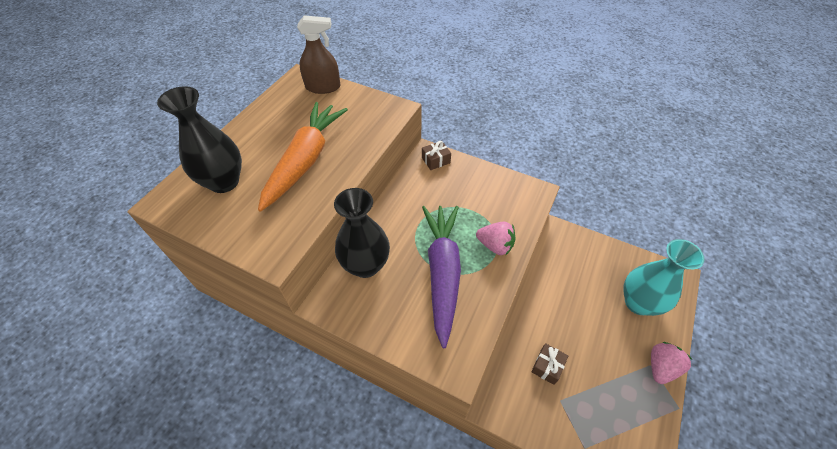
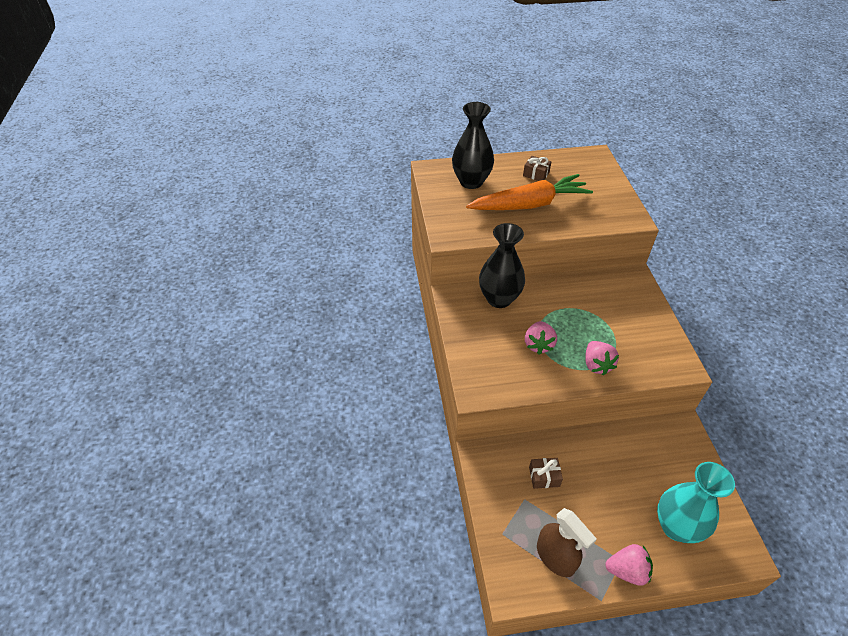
camera: 55 degrees right, 5 degrees down
(323, 87) = (602, 171): brown spray bottle -> brown spray bottle (555, 557)
(435, 160) = (634, 284): brown gift -> brown gift (536, 174)
(442, 272) = (538, 345): purple carrot -> pink strawberry

